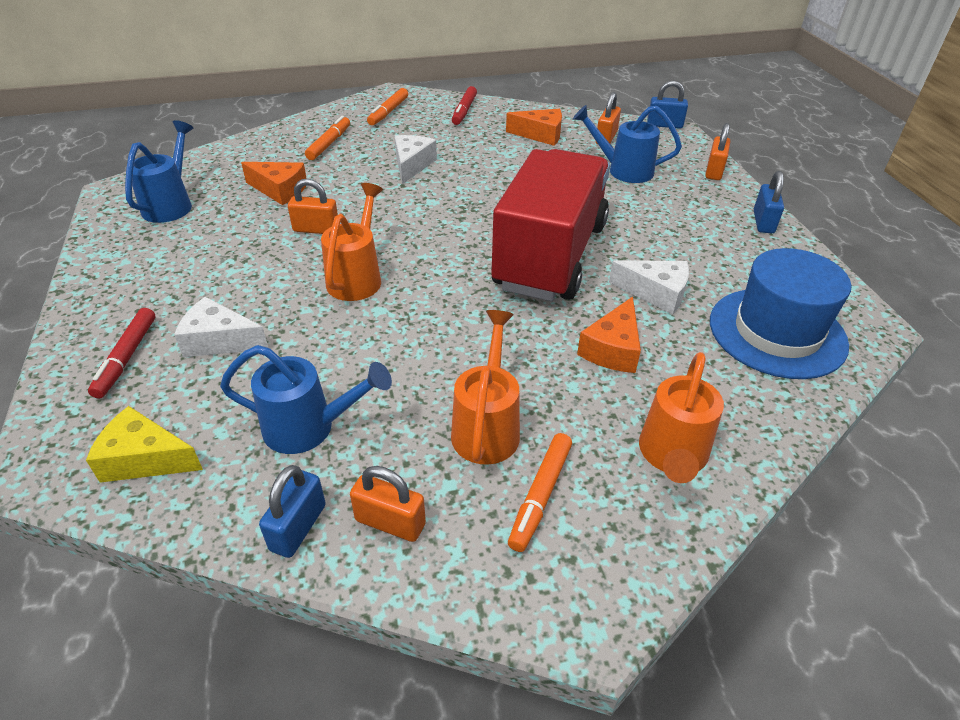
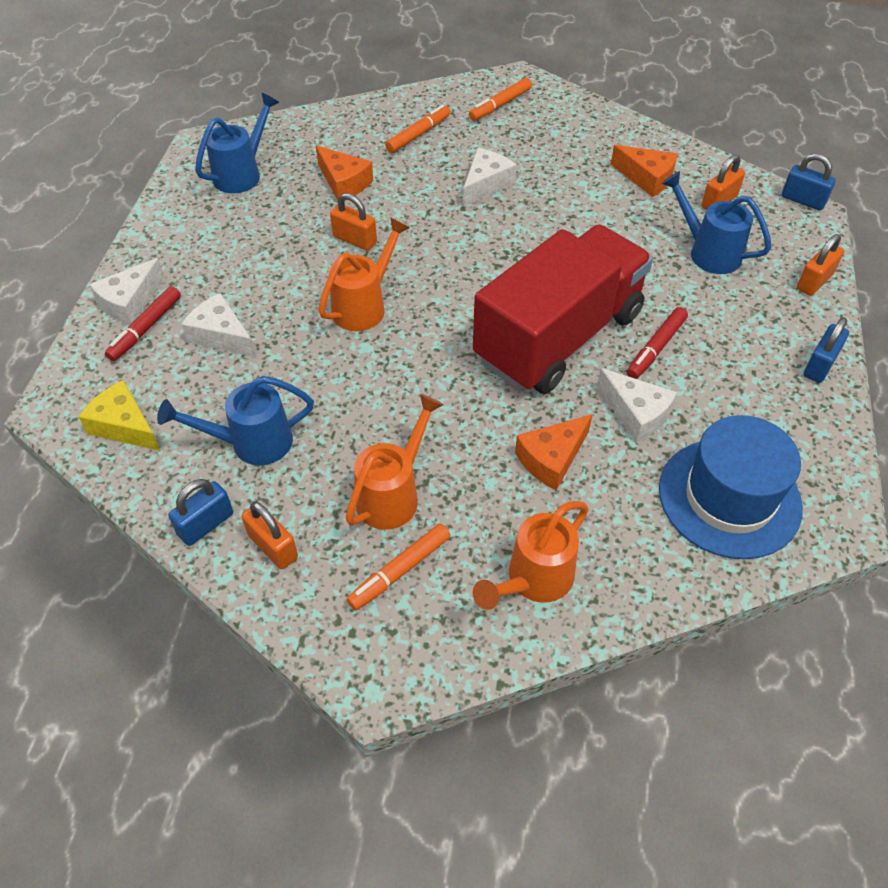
camera: 25 degrees right, 10 degrees up
(96, 338) = (130, 302): none -> white cheese
(308, 428) = (252, 443): blue watering can -> blue watering can turned 135 degrees clockwise
(464, 111) = (582, 123): red marker -> red marker (656, 348)

